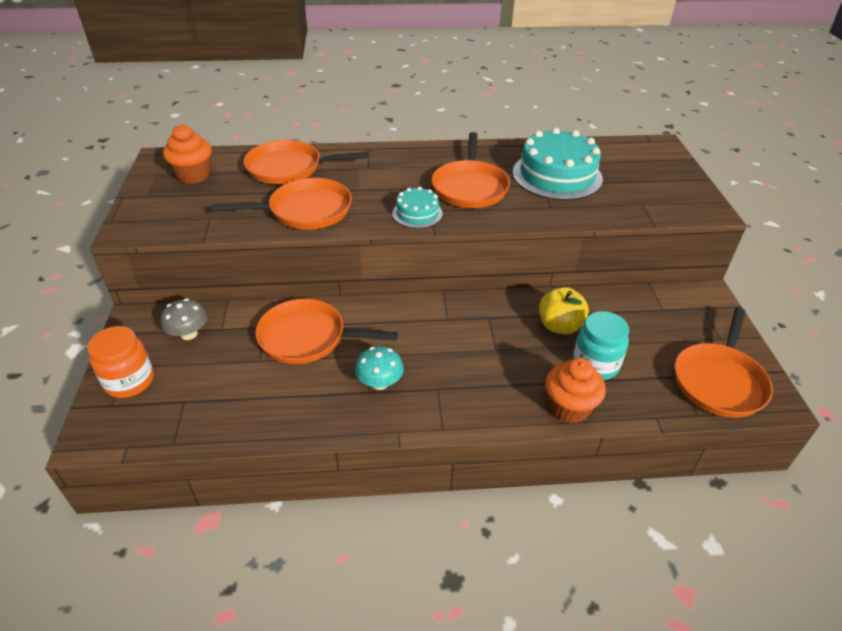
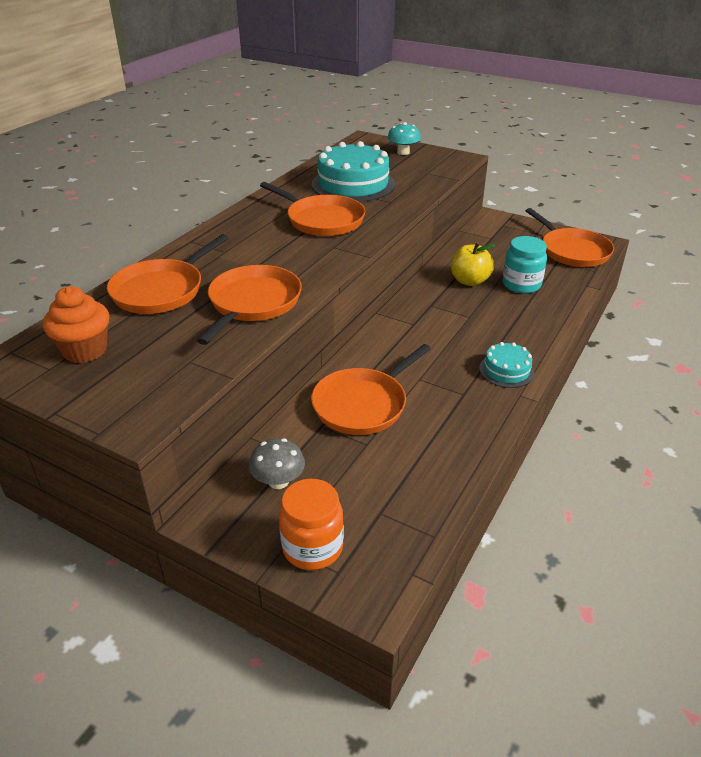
camera: 55 degrees left, 5 degrees down
(380, 383) = (458, 384): turquoise mushroom -> turquoise mushroom (403, 152)
(417, 213) = (330, 254): turquoise cake -> turquoise cake (506, 370)
(569, 407) = (553, 312): orange cupcake -> none

